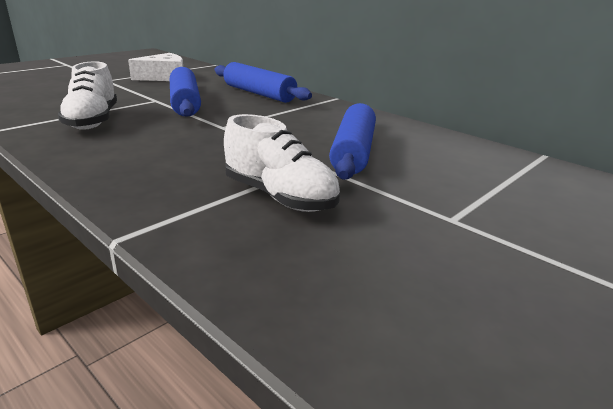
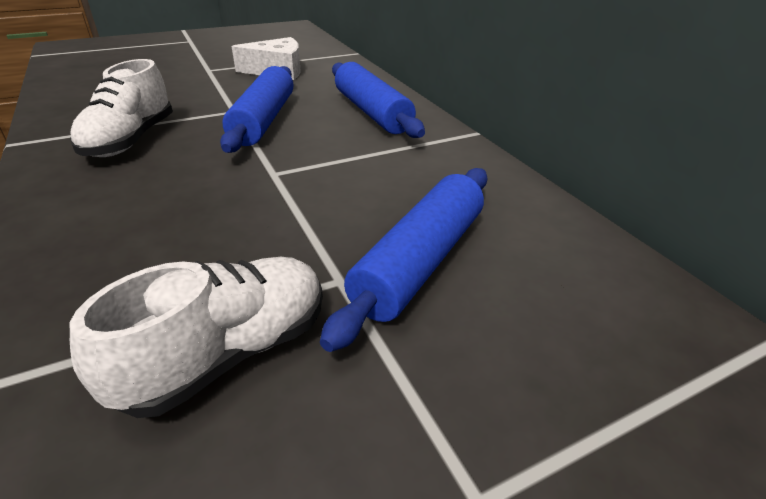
camera: 20 degrees right, 10 degrees up
(280, 197) = (228, 353): white shoe -> white shoe turned 105 degrees counterclockwise

